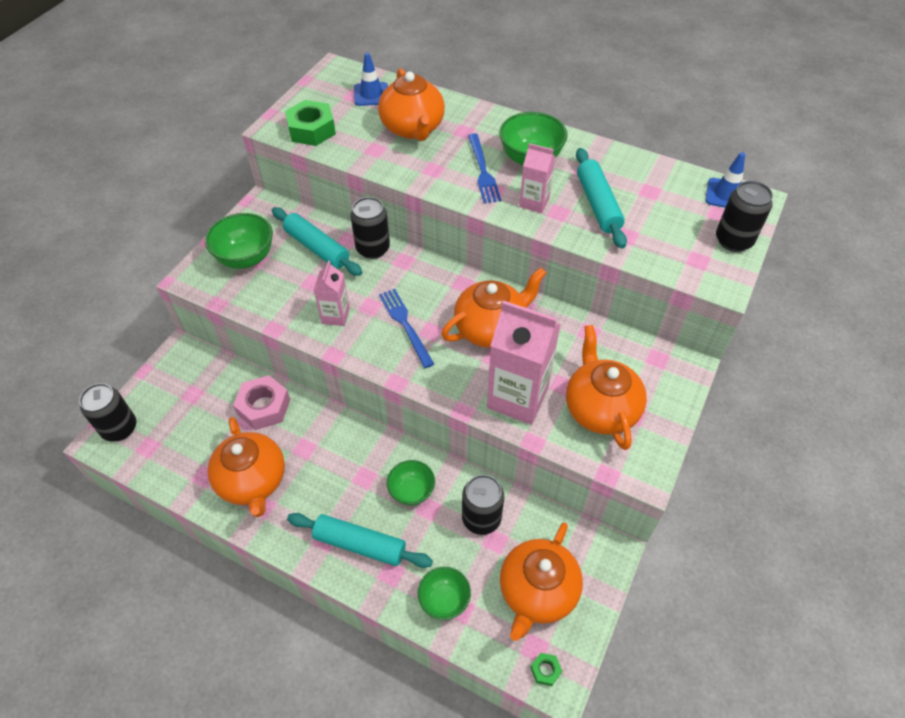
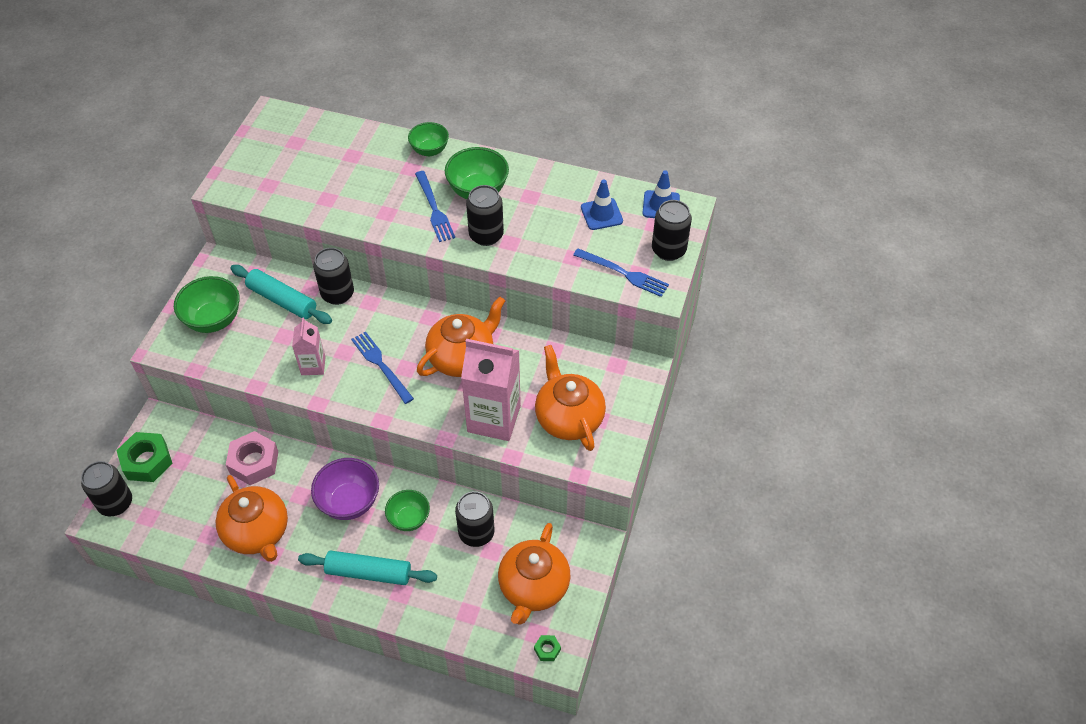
camera: 10 degrees left, 0 degrees up
(311, 130) = (260, 185): green nut -> green nut (147, 461)
(352, 463) = (349, 502): none -> purple bowl
(371, 94) = (313, 139): blue traffic cone -> blue traffic cone (601, 214)
(413, 128) = (360, 172): orange teapot -> none
(444, 600) = (452, 607): green bowl -> green bowl (429, 150)
(534, 202) = (486, 235): pink carton -> black can
(598, 204) = (545, 230): turquoise rolling pin -> none
(682, 258) = (623, 273): none -> blue fork

